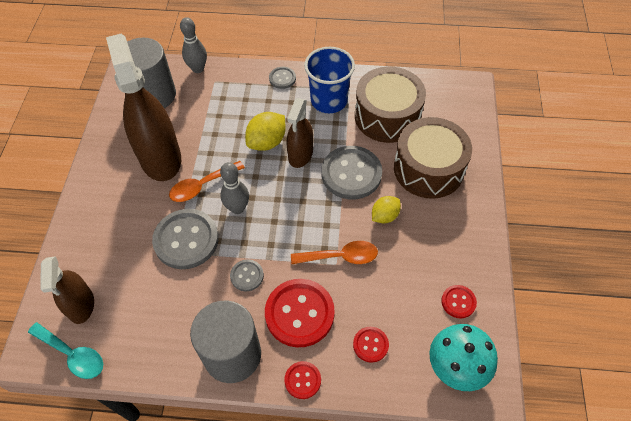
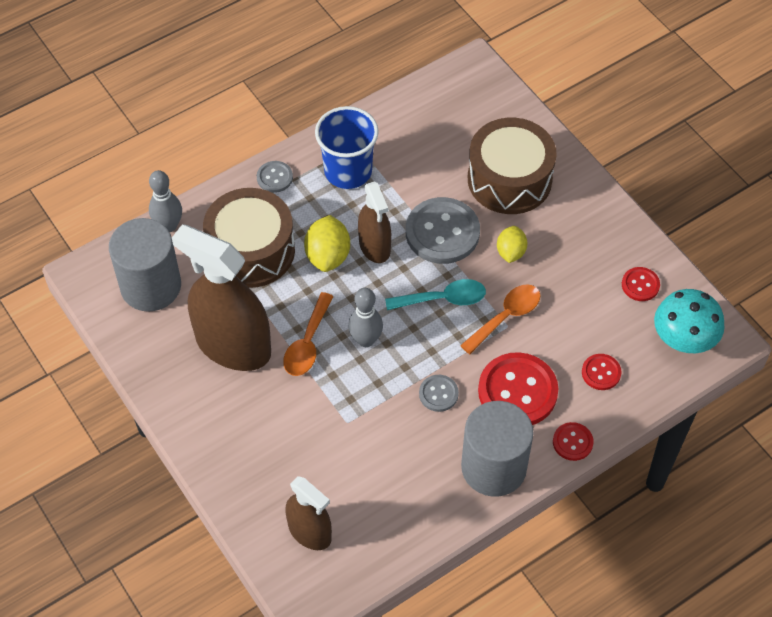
camera: 40 degrees left, 0 degrees up
(72, 354) = (349, 576): turquoise spoon -> turquoise spoon (443, 299)
(186, 240) = (347, 403): grey button -> none
(387, 116) = (422, 150): brown drum -> brown drum (251, 250)

